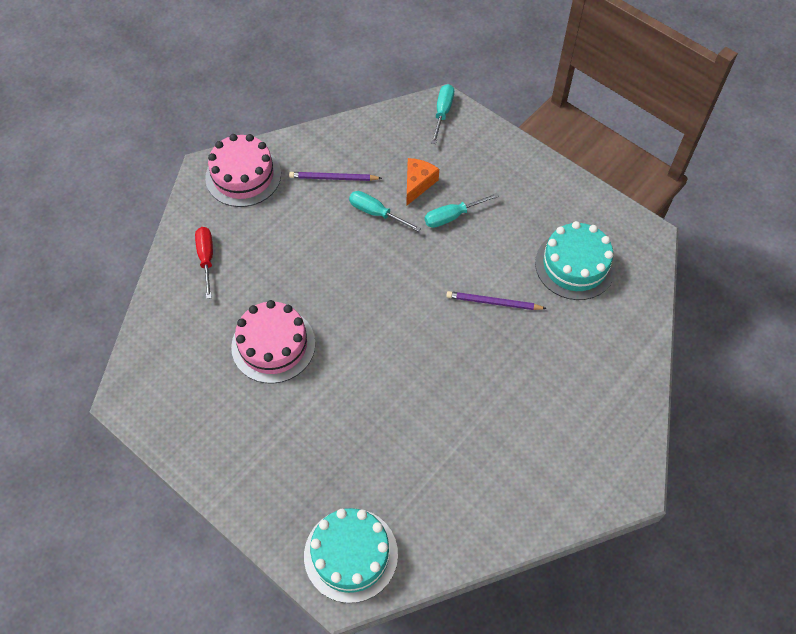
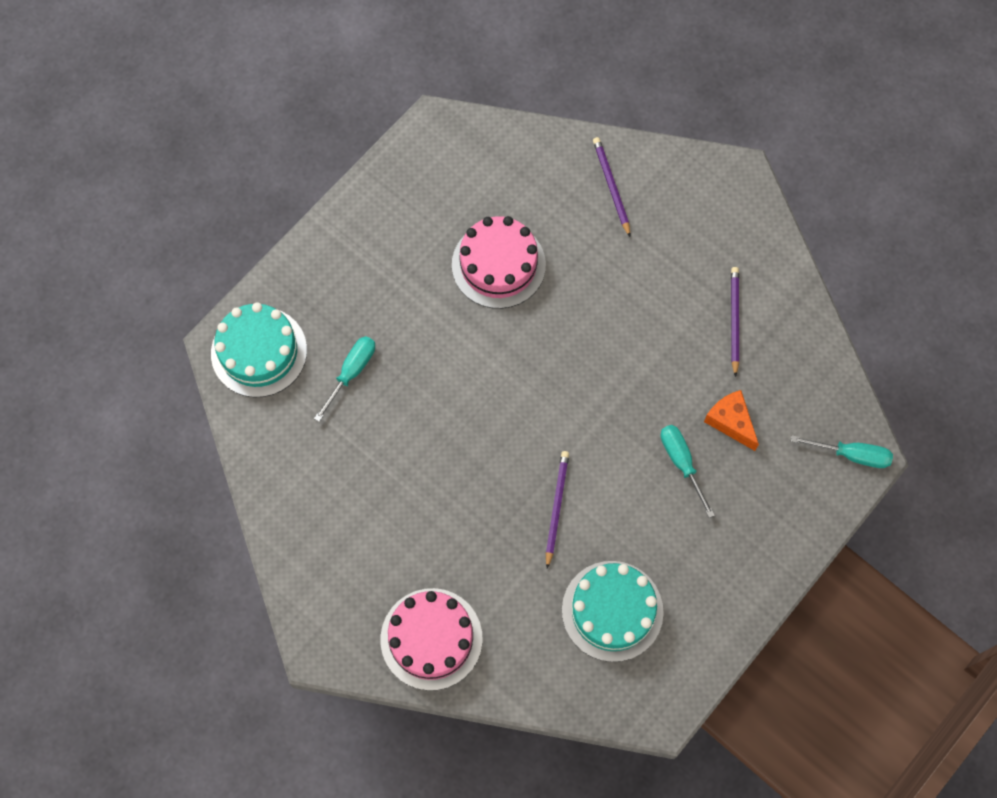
camera: 90 degrees right, 10 degrees up
(206, 258) = (611, 186): red screwdriver -> purple pencil
(243, 176) = (732, 216): pink cake -> pink cake (431, 639)
(376, 213) = (683, 371): turquoise screwdriver -> turquoise screwdriver (351, 372)
(418, 184) = (731, 422): orange cheese -> orange cheese turned 150 degrees counterclockwise

